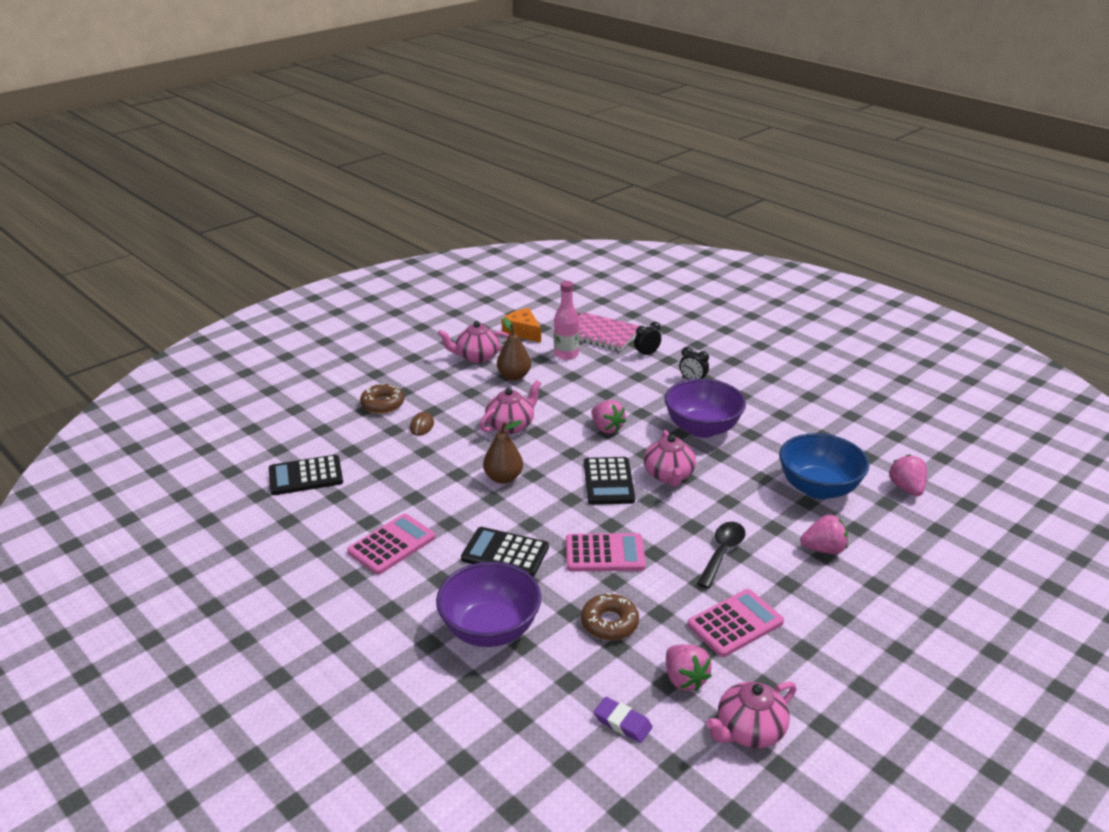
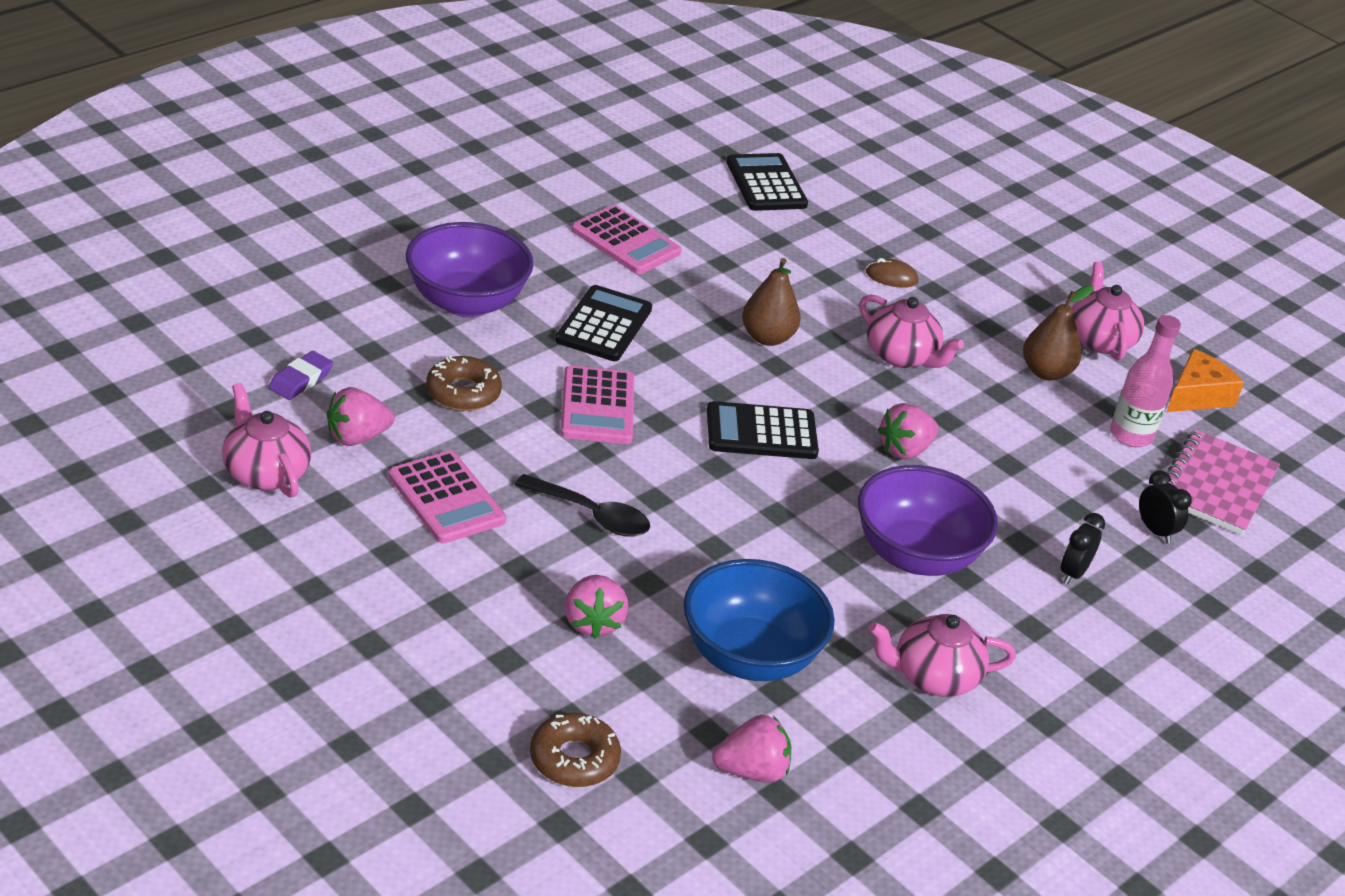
camera: 85 degrees right, 5 degrees up
(382, 404) = (944, 246): brown donut -> brown donut (574, 759)
(669, 475) = (779, 495): pink teapot -> pink teapot (933, 677)

